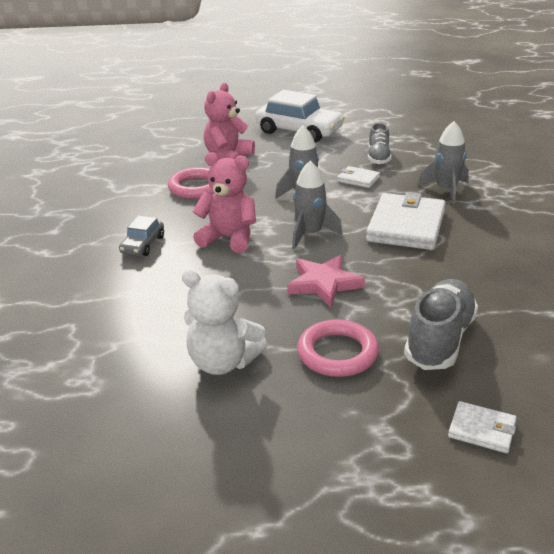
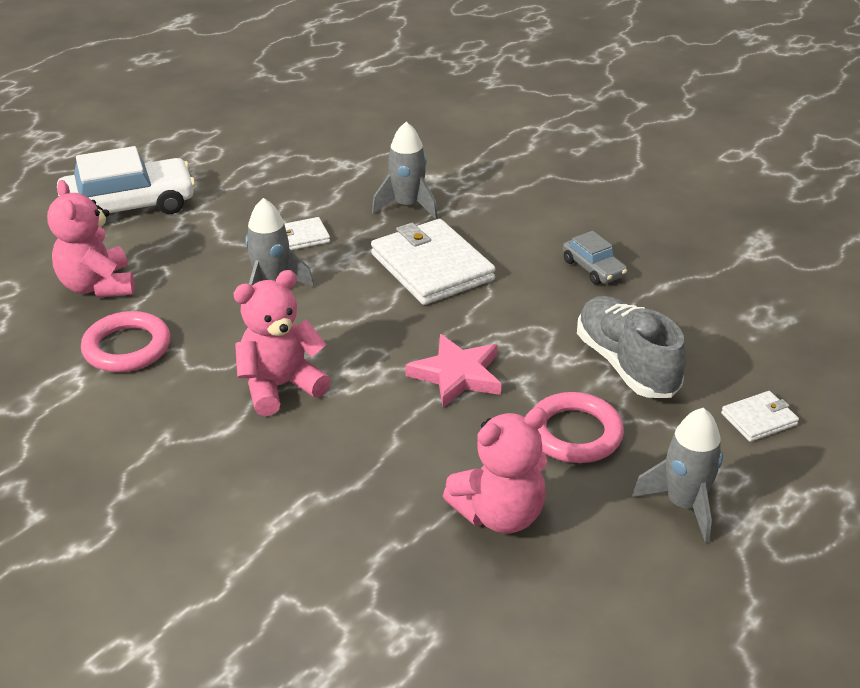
camera: 50 degrees left, 5 degrees up
(143, 245) = (193, 456): grey car -> grey car (593, 268)
(223, 362) = (500, 514): white teddy bear -> pink teddy bear
(310, 234) = (357, 330): grey rocket -> grey rocket (684, 504)
(378, 157) = (280, 199): grey shoe -> none

